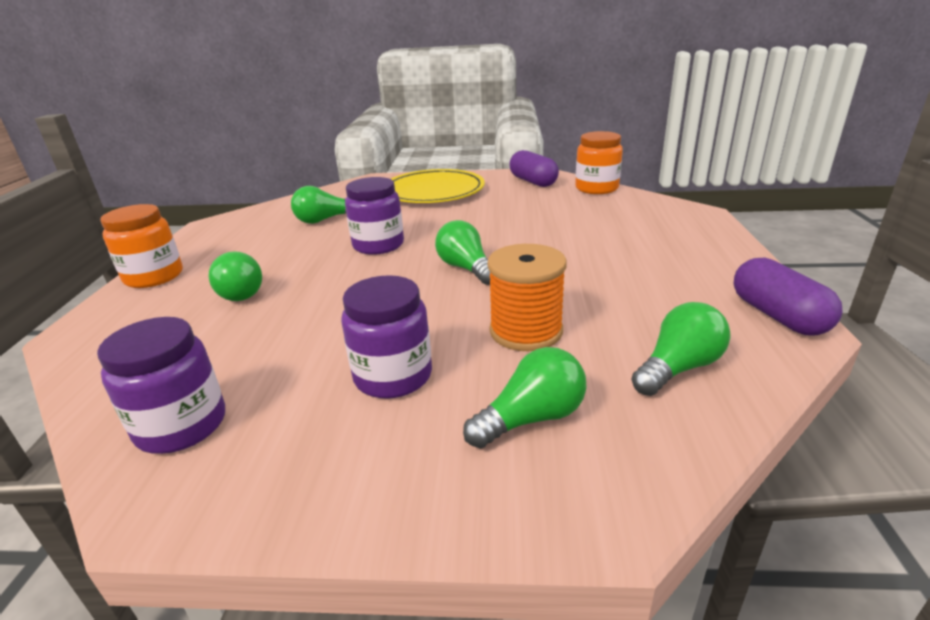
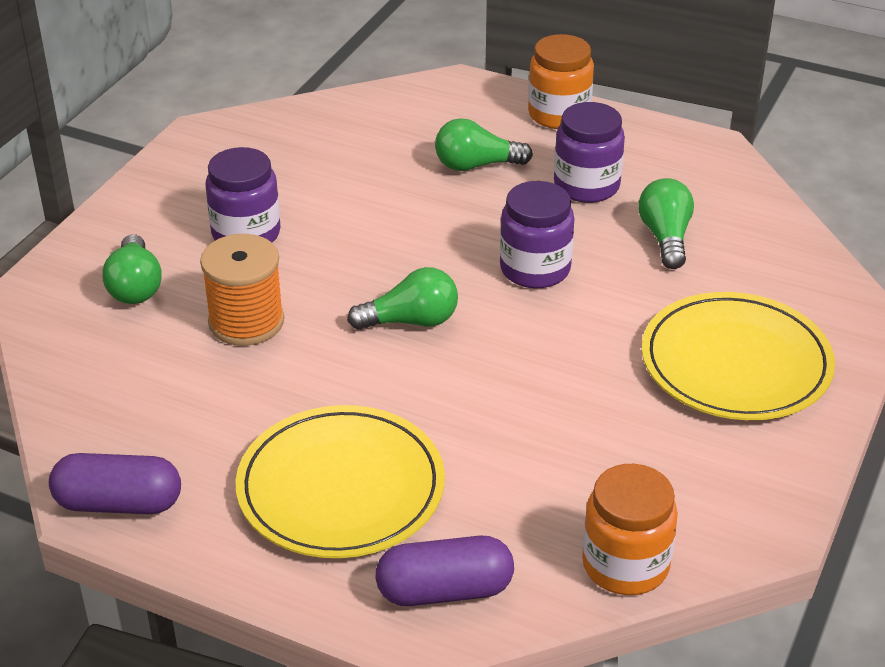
camera: 110 degrees right, 10 degrees up
(182, 425) = (271, 138): purple jar -> purple jar (586, 186)
(533, 182) = (719, 498): purple capsule -> purple capsule (444, 590)
(643, 250) = (341, 488): none -> yellow plate
(678, 368) = (115, 387): green light bulb -> none

